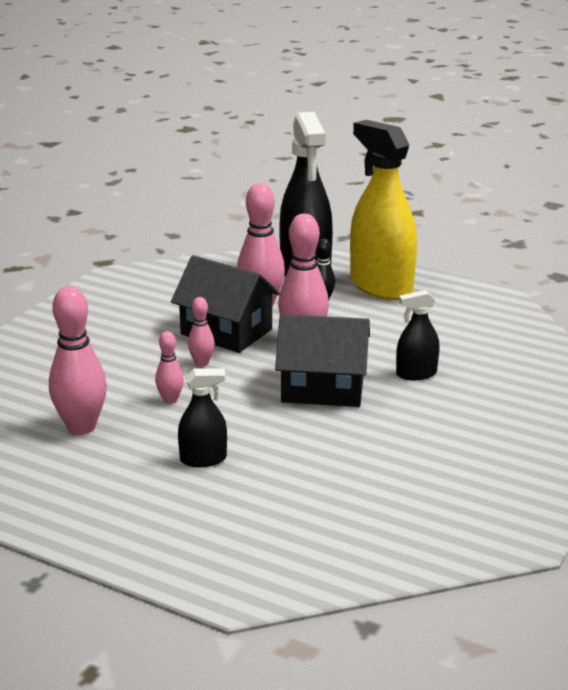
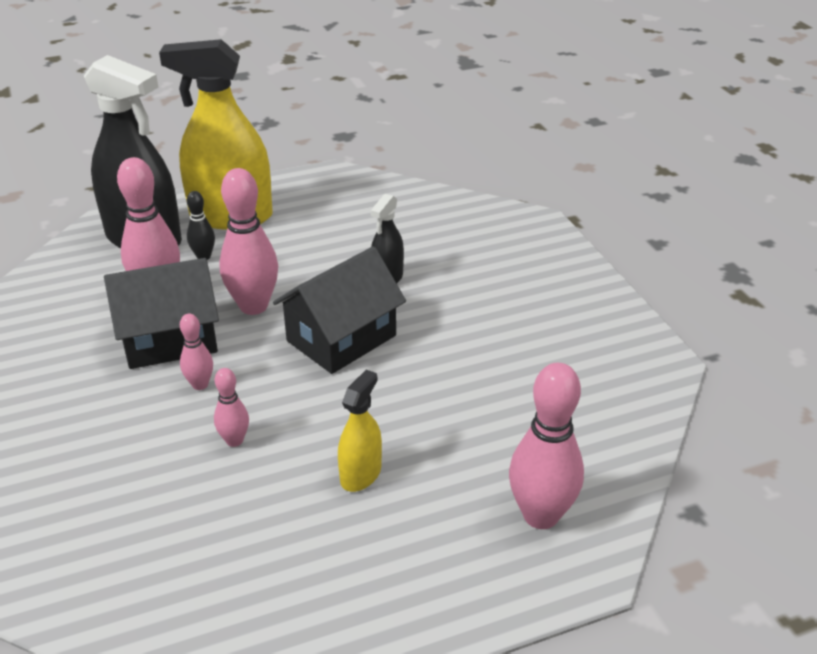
camera: 50 degrees left, 10 degrees up
(81, 427) = (198, 531): pink bowling pin -> pink bowling pin (540, 515)
(203, 459) = (360, 474): black spray bottle -> yellow spray bottle

